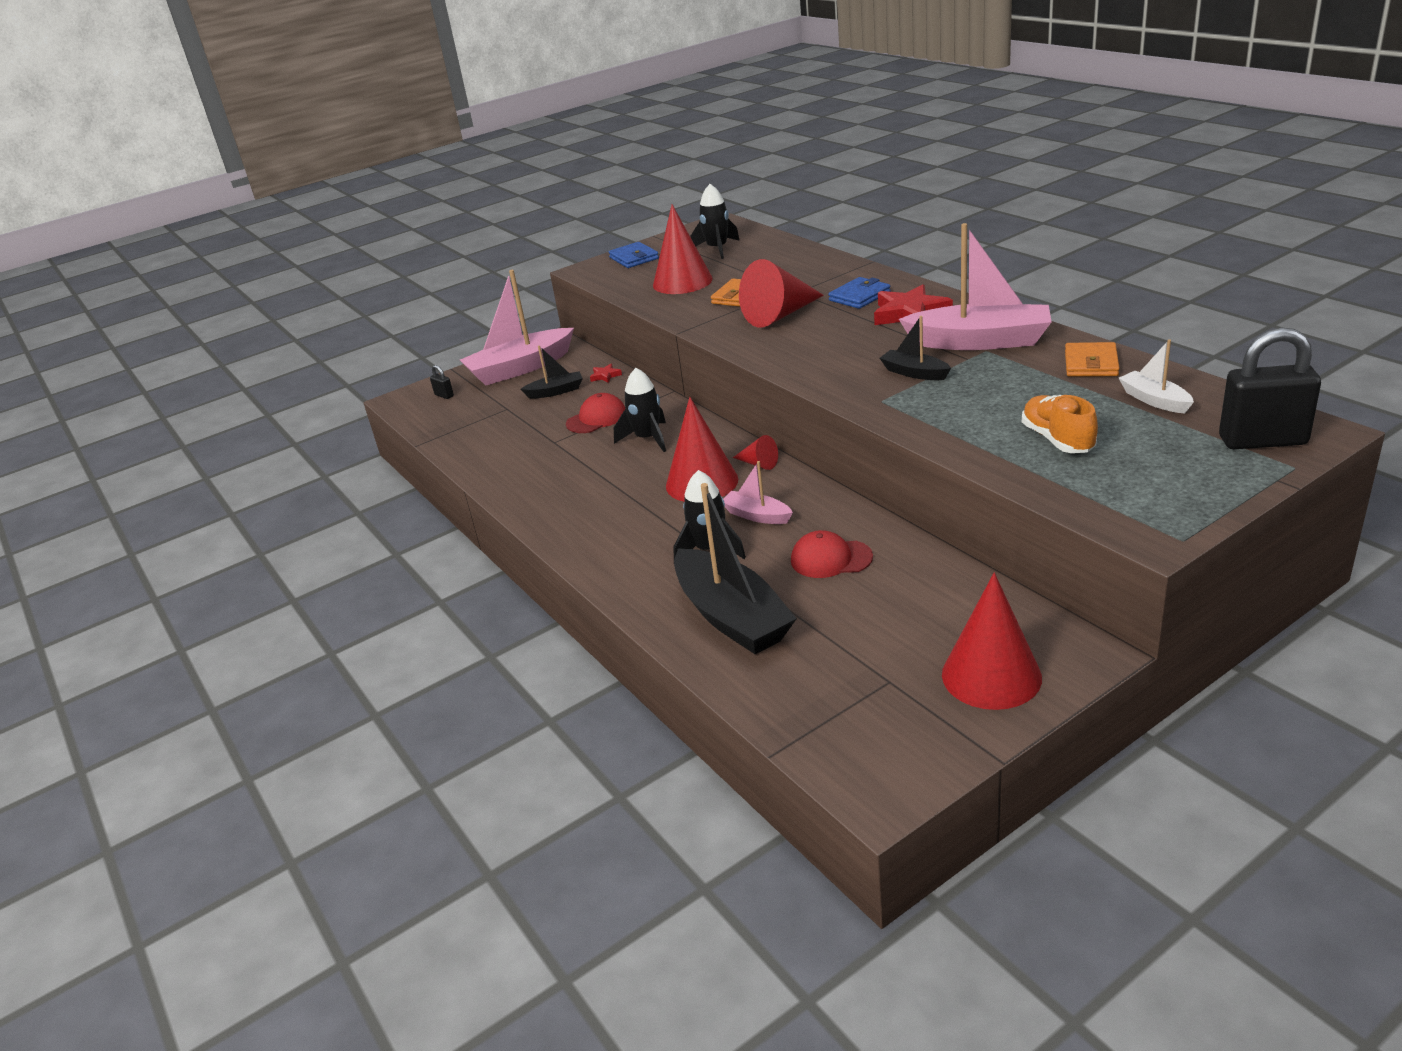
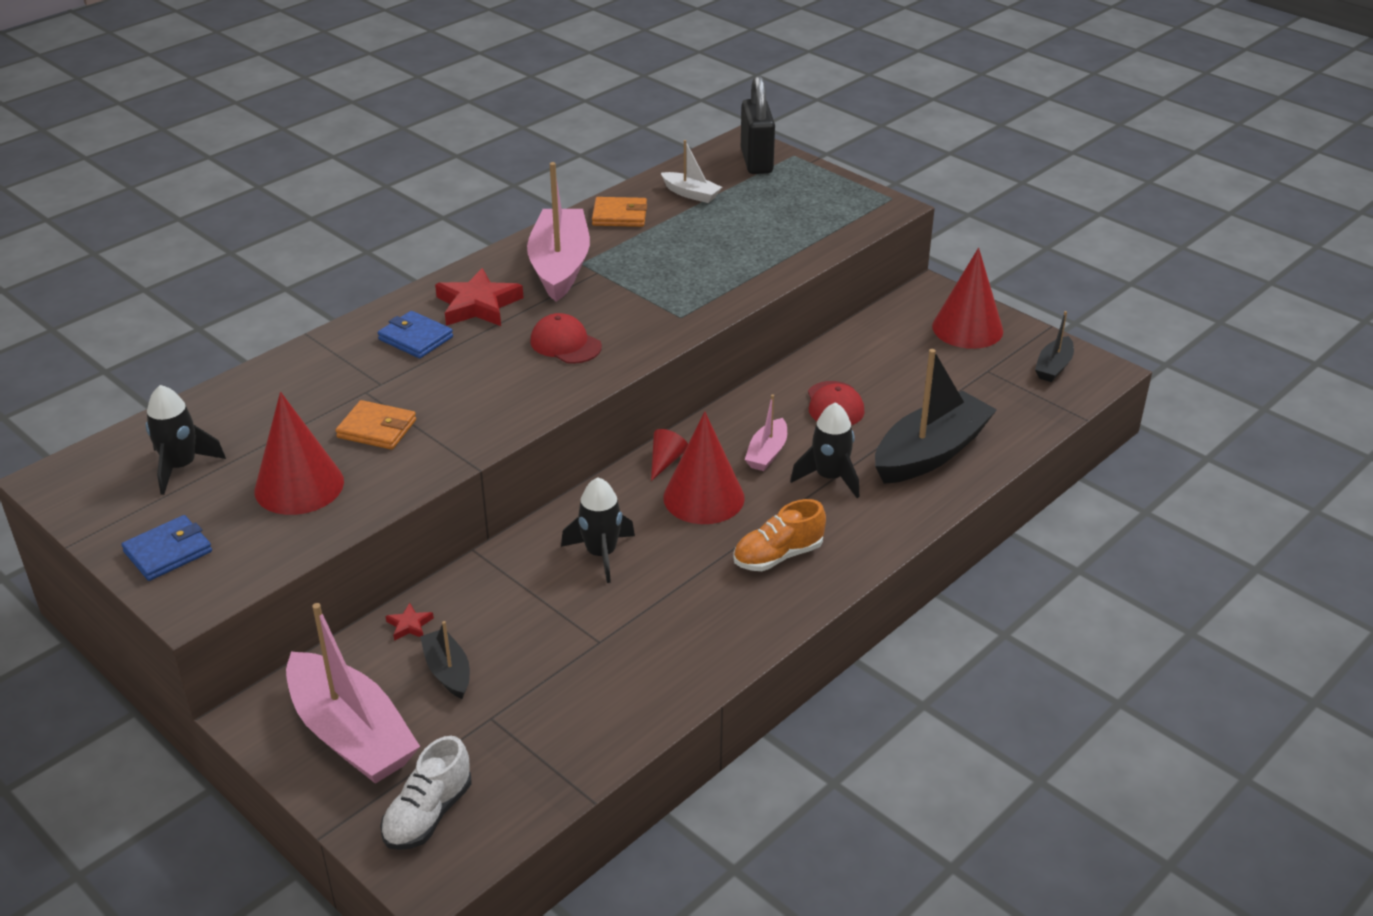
camera: 105 degrees left, 5 degrees up
(444, 395) = (428, 814): black padlock -> white shoe
(596, 418) = (540, 611): red cap -> red cap (565, 344)
(780, 315) = (449, 391): red cone -> none
(914, 373) = (623, 300): black boat -> black boat (1053, 367)
(1057, 440) = (756, 235): orange shoe -> orange shoe (778, 556)
(1154, 400) = (691, 194): white boat -> white boat turned 105 degrees counterclockwise

